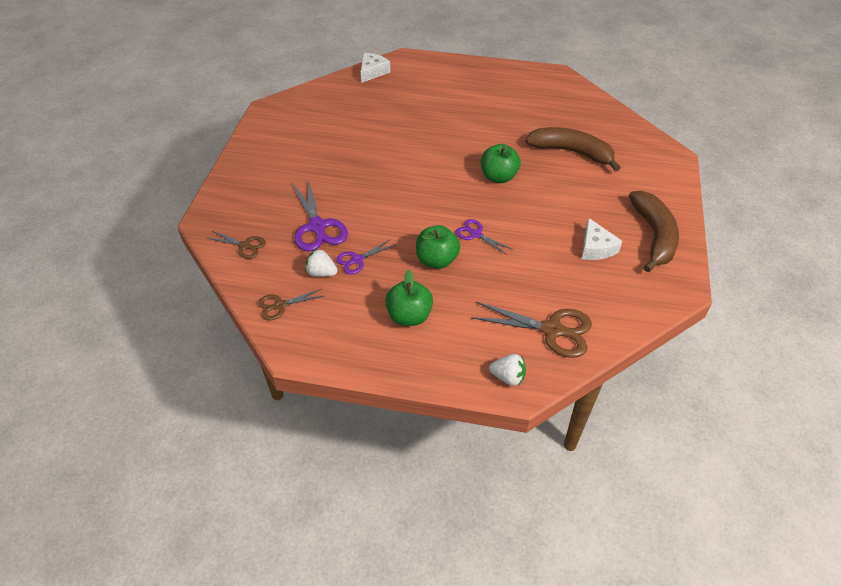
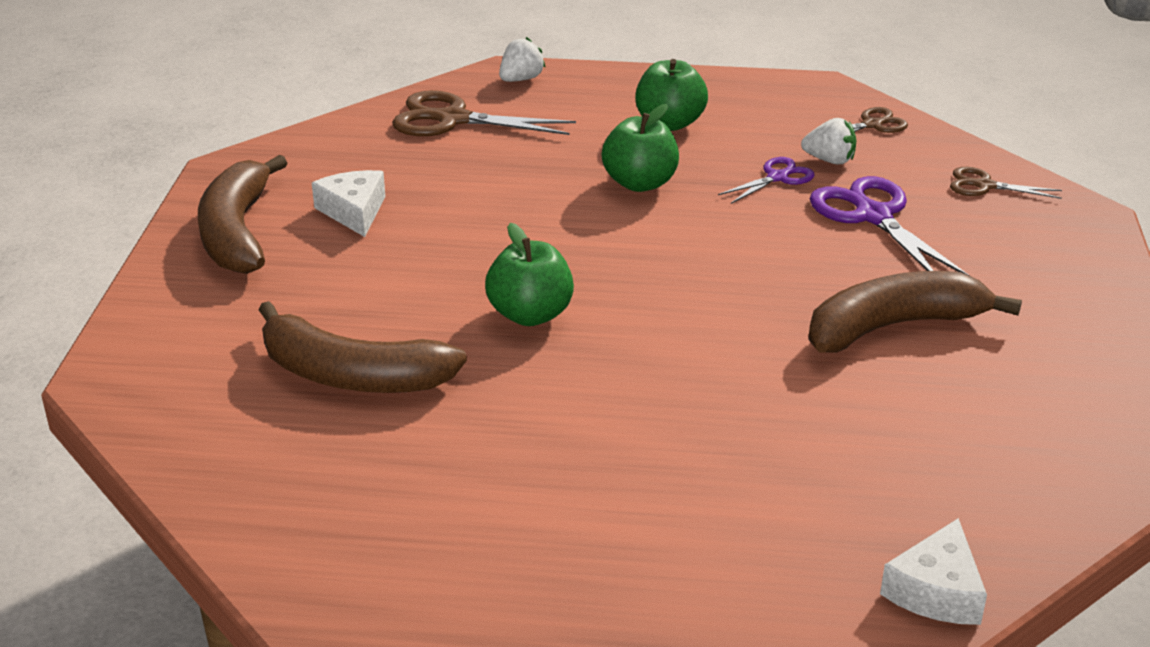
camera: 175 degrees right, 15 degrees down
(340, 162) = (893, 327): none -> brown banana
(475, 234) = (575, 220): purple scissors -> none
(508, 377) = (521, 79): white strawberry -> white strawberry turned 120 degrees clockwise

